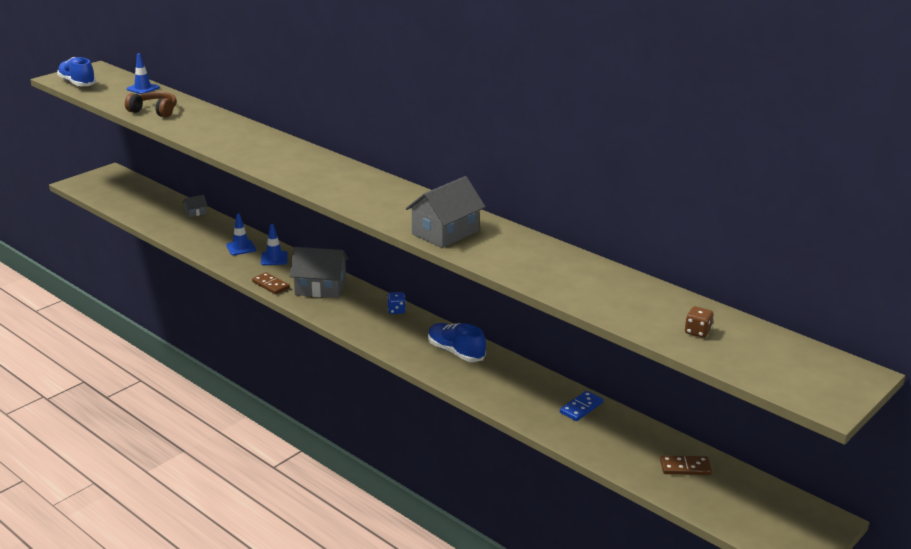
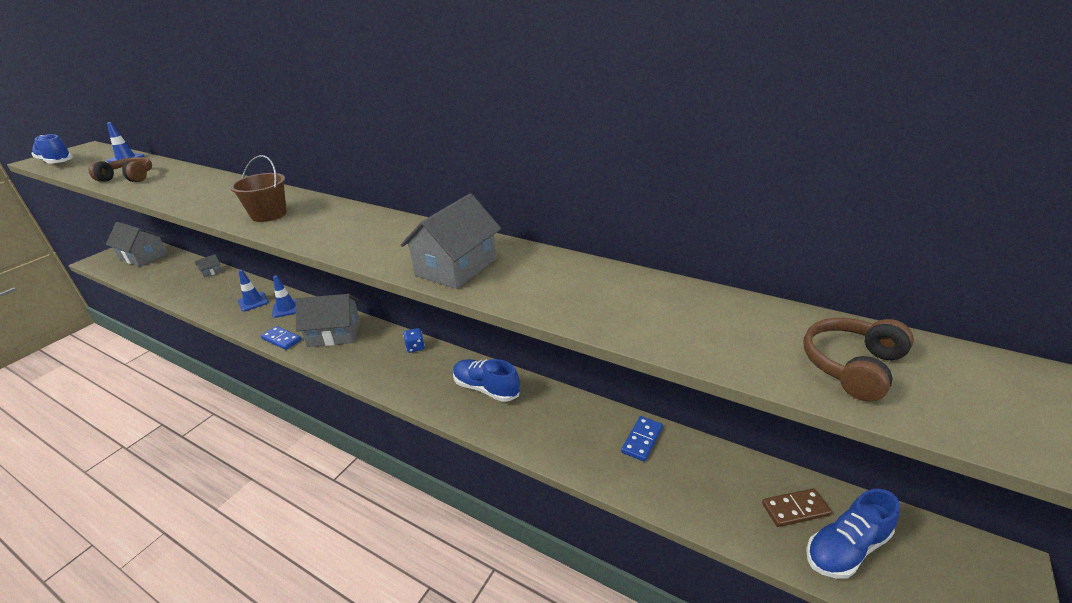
camera: 10 degrees left, 5 degrees up
(123, 186) = (143, 256): none -> grey house
(271, 285) = (281, 339): brown domino -> blue domino
(291, 167) = (269, 214): none -> brown bucket
(697, 332) = (852, 366): brown dice -> brown headphones
(710, 493) = (846, 548): none -> blue shoe

